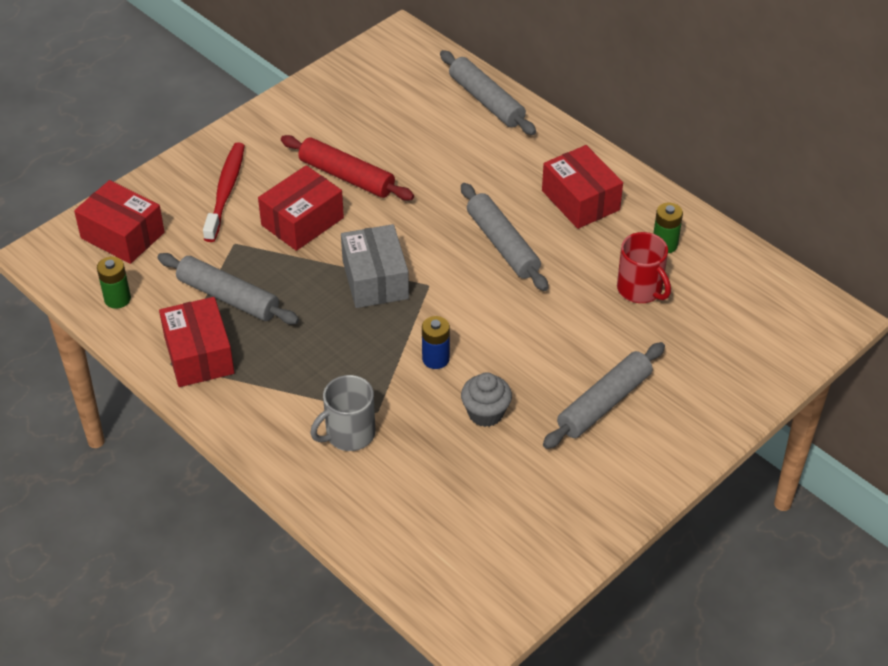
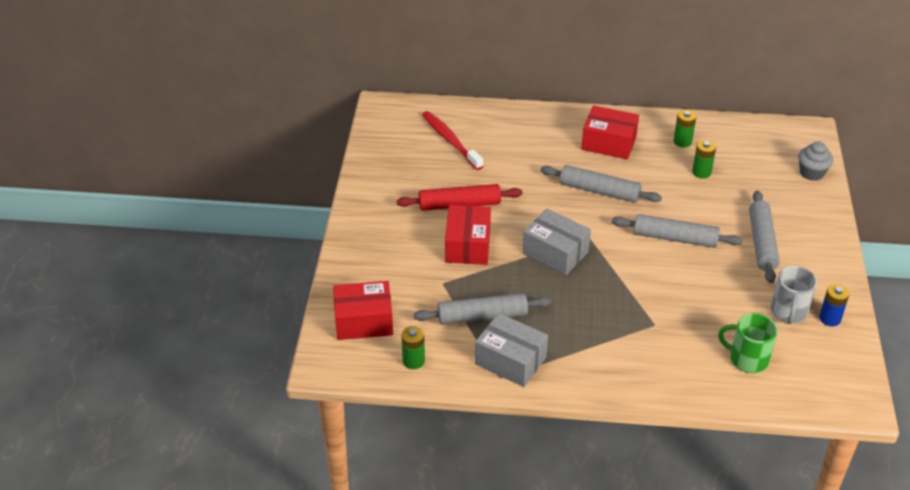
camera: 40 degrees left, 5 degrees down
(199, 355) = (510, 360): red box -> grey box
(225, 191) = (395, 256): red toothbrush -> red toothbrush (450, 140)
(349, 434) = (656, 347): grey mug -> grey mug (788, 312)
(422, 508) = (747, 359): none -> green mug
(435, 359) = (647, 275): blue battery -> blue battery (829, 318)
(485, 413) = (711, 287): grey cupcake -> grey cupcake (811, 173)
(486, 101) = (484, 117): grey rolling pin -> grey rolling pin (675, 238)
(640, 289) = (701, 172): red mug -> green battery

